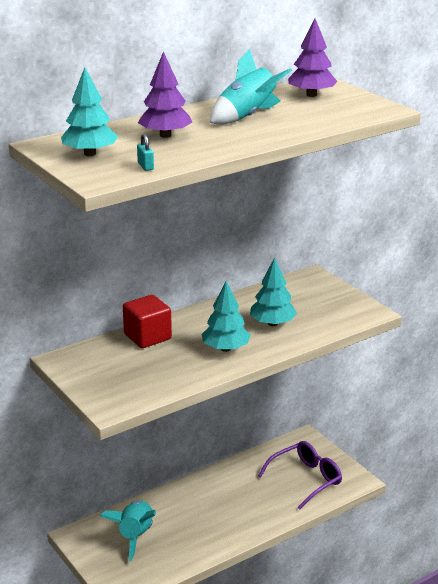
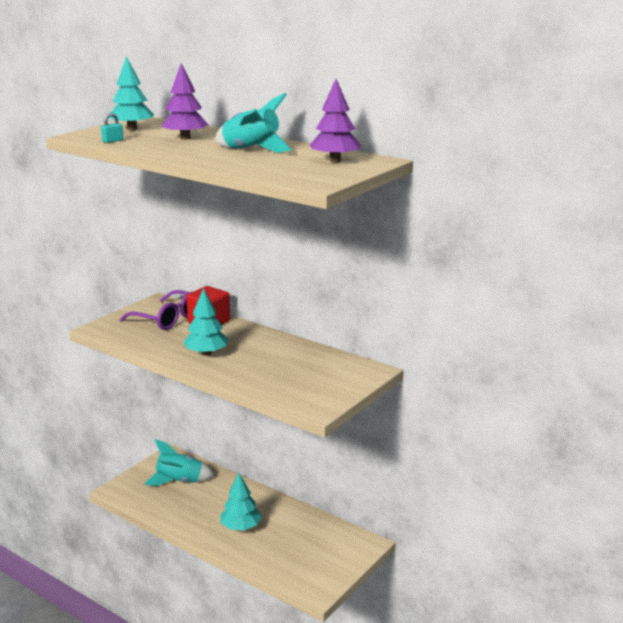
camera: 70 degrees right, 5 degrees down
(272, 323) = (263, 365): turquoise tree -> turquoise tree (241, 527)
(305, 479) = (300, 556): purple glasses -> purple glasses (167, 319)

